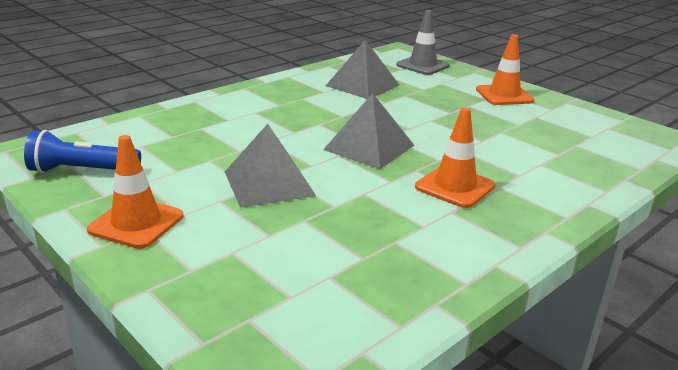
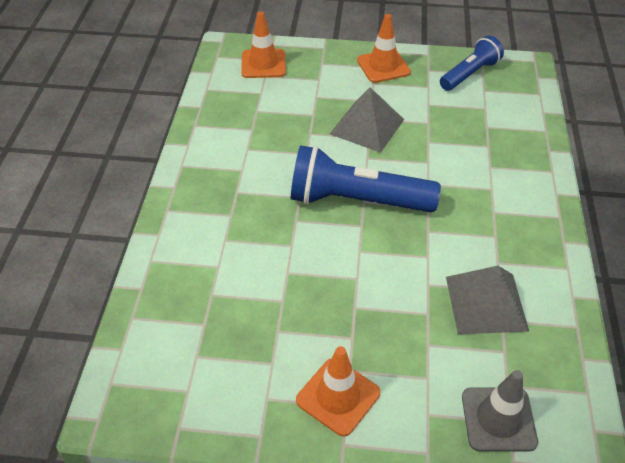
camera: 140 degrees right, 20 degrees up
(369, 147) = (357, 201): grey pyramid -> blue flashlight
(455, 186) = (258, 194): orange traffic cone -> orange traffic cone (263, 64)

